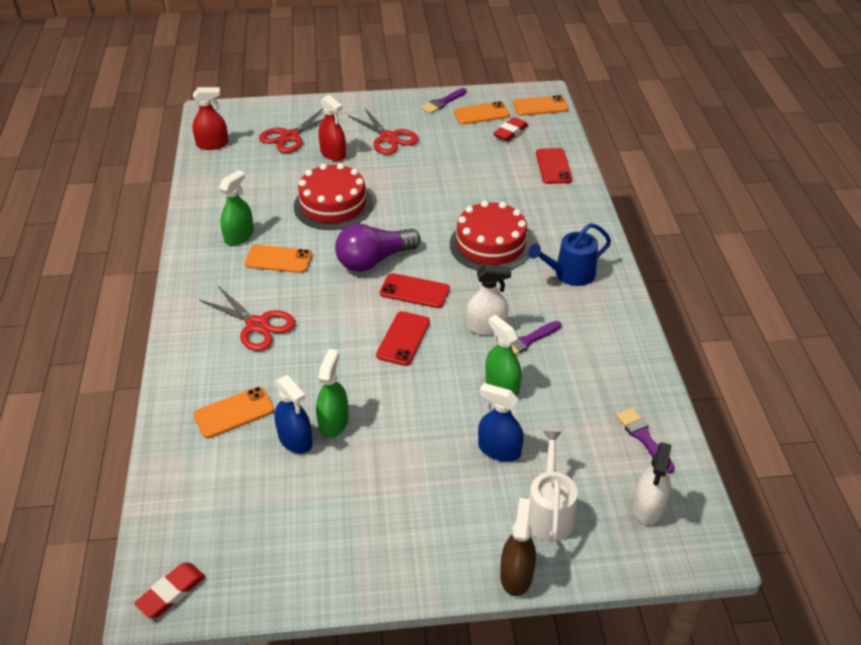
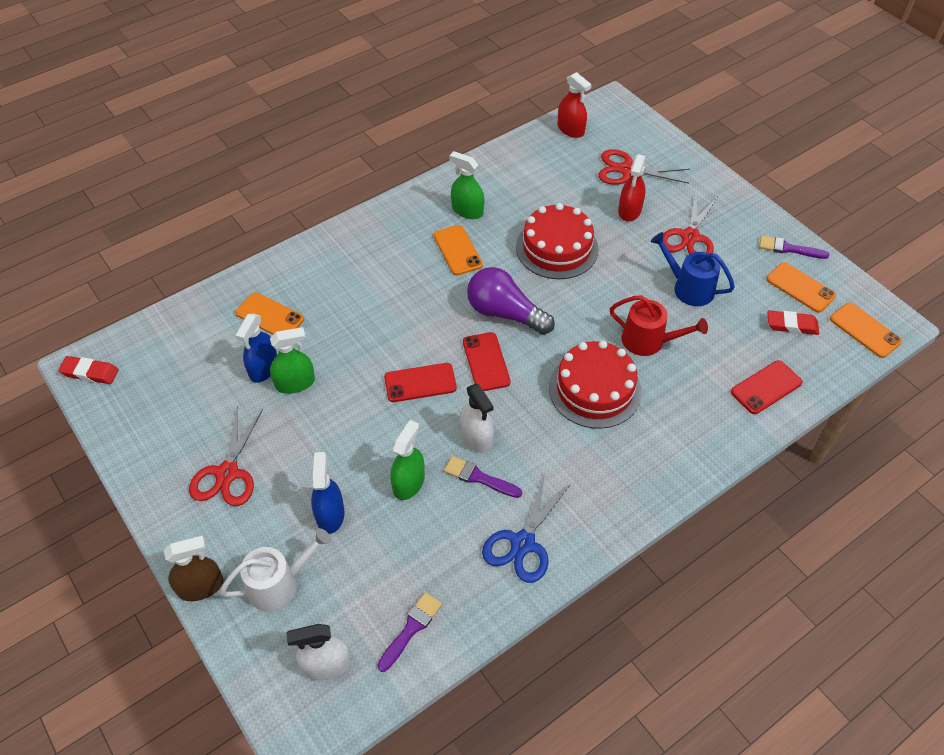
camera: 60 degrees right, 10 degrees up
(239, 236) = (467, 210): green spray bottle -> green spray bottle turned 150 degrees counterclockwise
(257, 325) = (371, 279): red scissors -> red scissors (227, 473)
(468, 200) = (648, 341): none -> red watering can
(570, 274) = (601, 474): blue watering can -> blue watering can (689, 288)
(604, 341) = (523, 543): none -> blue scissors

